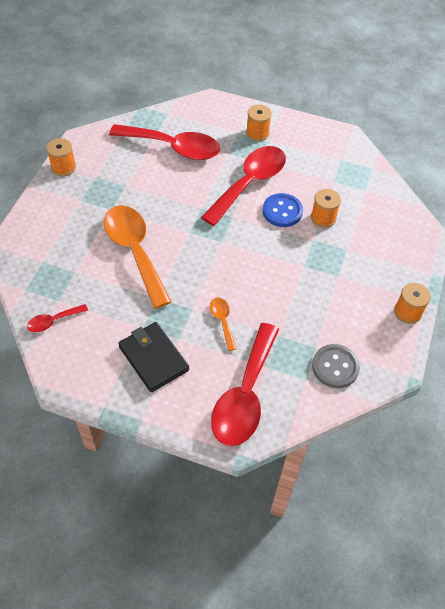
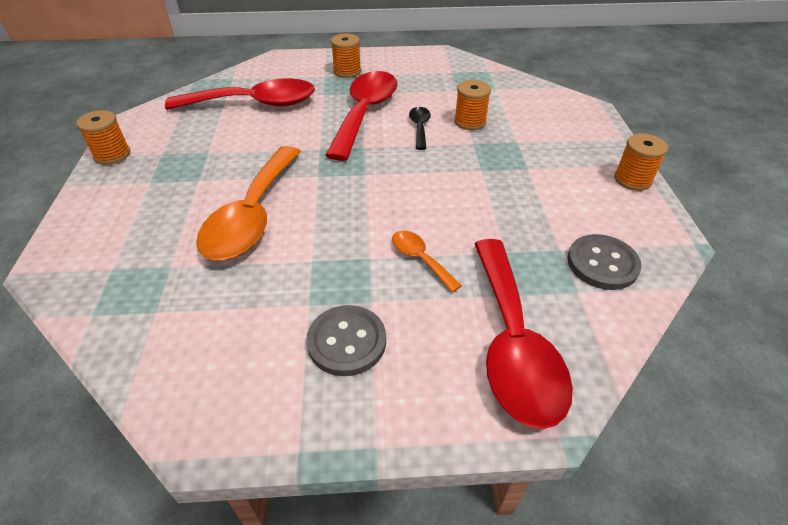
camera: 20 degrees left, 10 degrees down
(53, 321) = (156, 344): red spoon -> none
(135, 251) = (252, 215): orange spoon -> orange spoon turned 120 degrees counterclockwise
(153, 358) = (347, 341): black wallet -> grey button
(282, 211) = (420, 127): blue button -> black spoon

